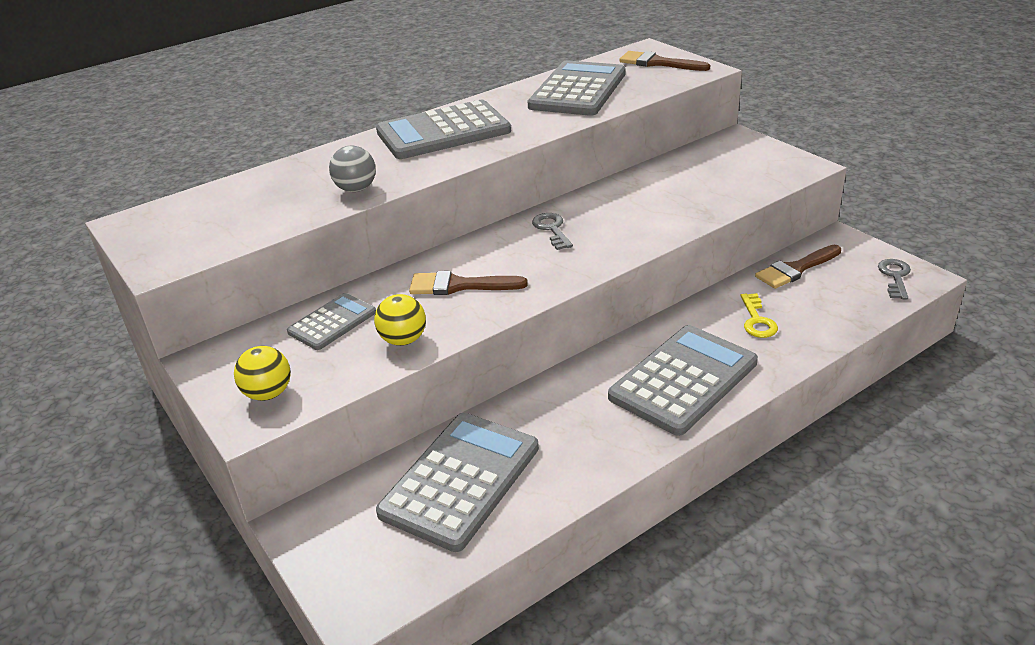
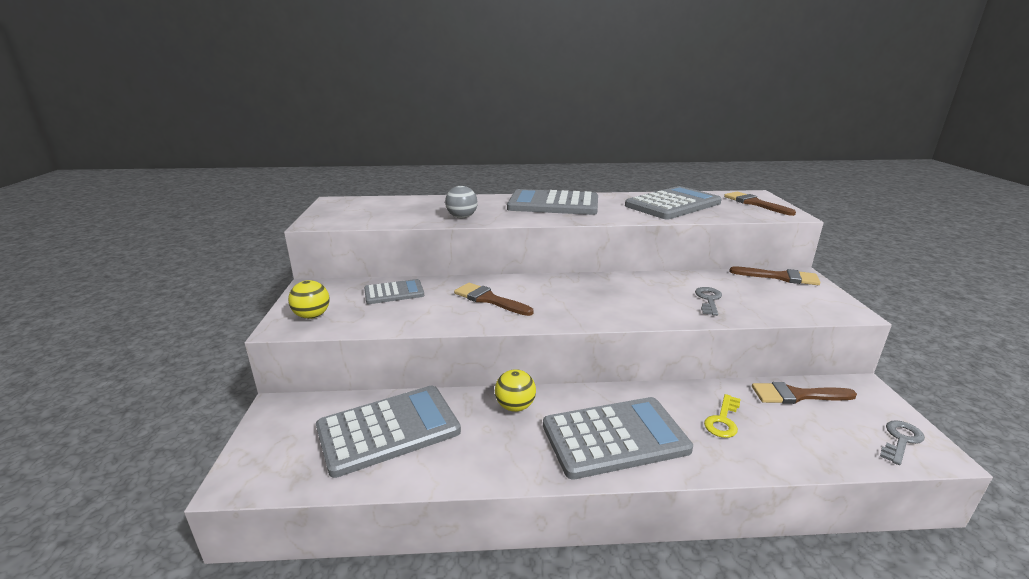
camera: 30 degrees right, 10 degrees down
(403, 340) = (417, 317): yellow ball -> yellow ball (515, 406)
(552, 229) = (588, 288): grey key -> grey key (708, 300)
(720, 146) = (779, 277): none -> brown brush

